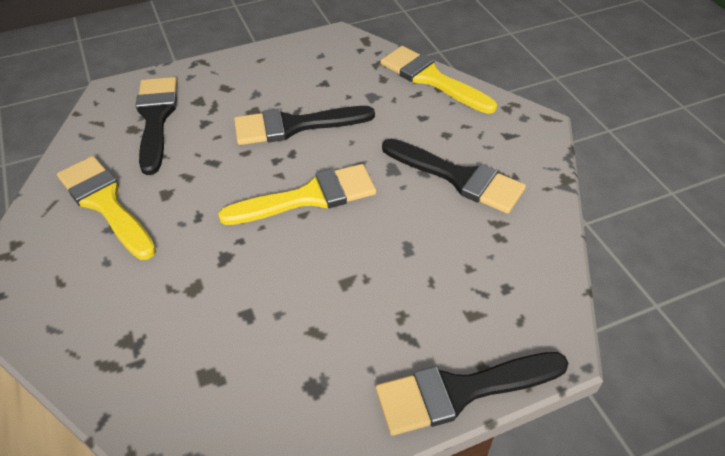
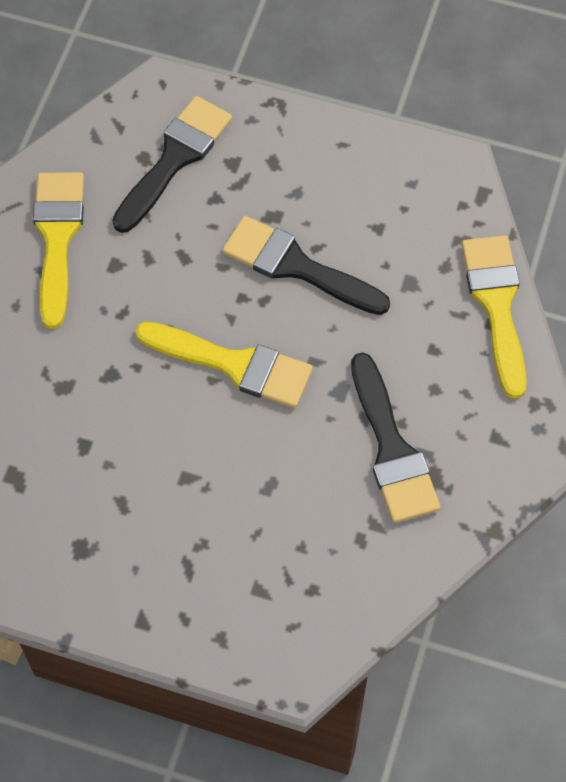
camera: 40 degrees right, 15 degrees up
(460, 391) = (183, 641): black brush -> none

